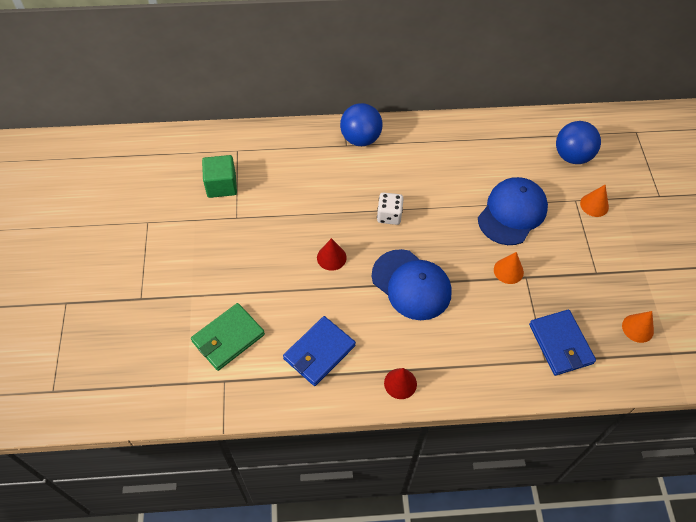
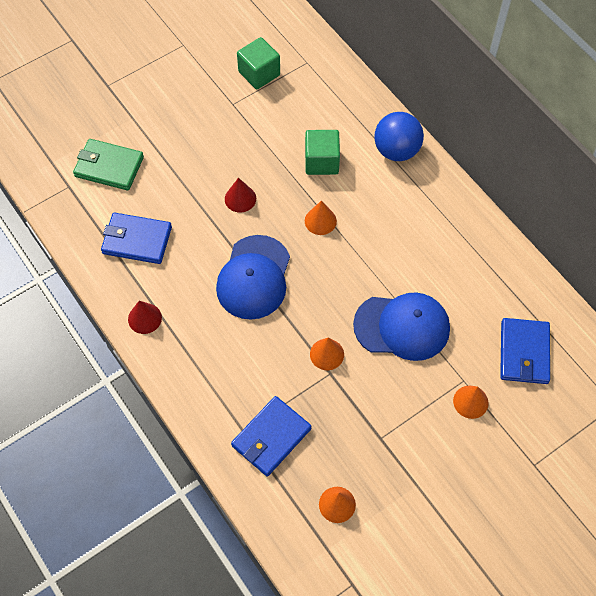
camera: 60 degrees right, 5 degrees up
(336, 188) = (321, 161): none -> green cube
(389, 215) = (320, 221): white dice -> orange cone
(572, 156) = (524, 353): blue ball -> blue wallet

